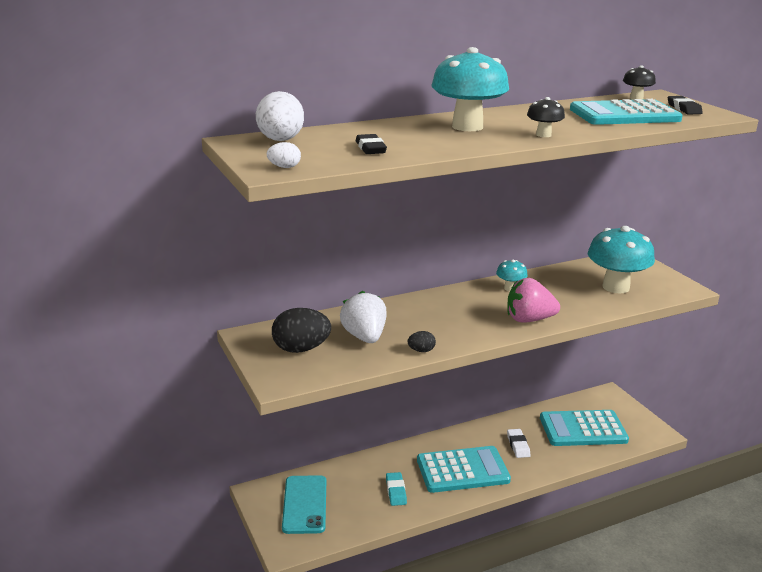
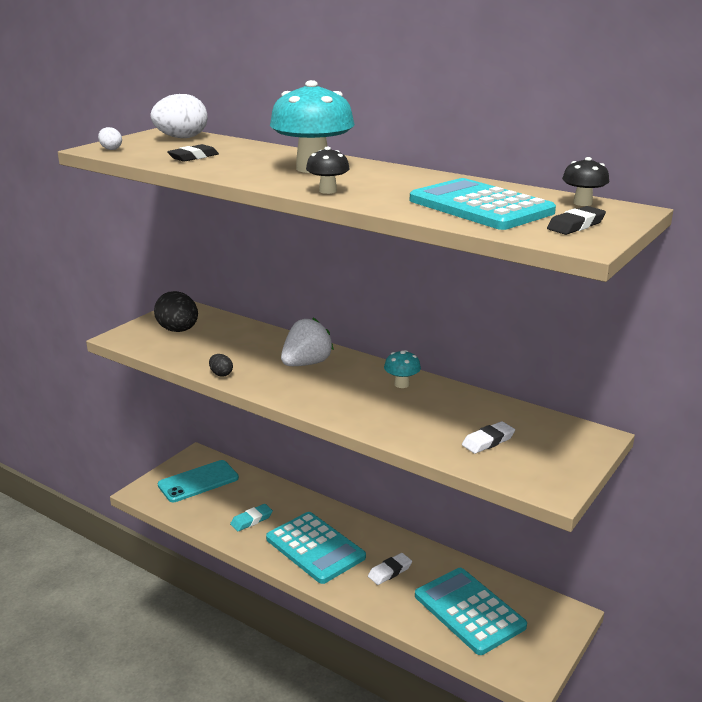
camera: 60 degrees right, 0 degrees up
(364, 337) = (222, 347): white strawberry -> white strawberry (306, 364)
(529, 320) = (340, 408): pink strawberry -> none
(616, 287) = (488, 441): turquoise mushroom -> white eraser

